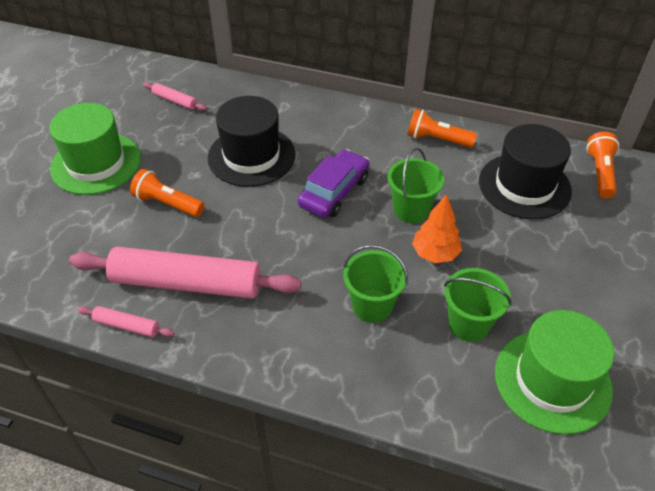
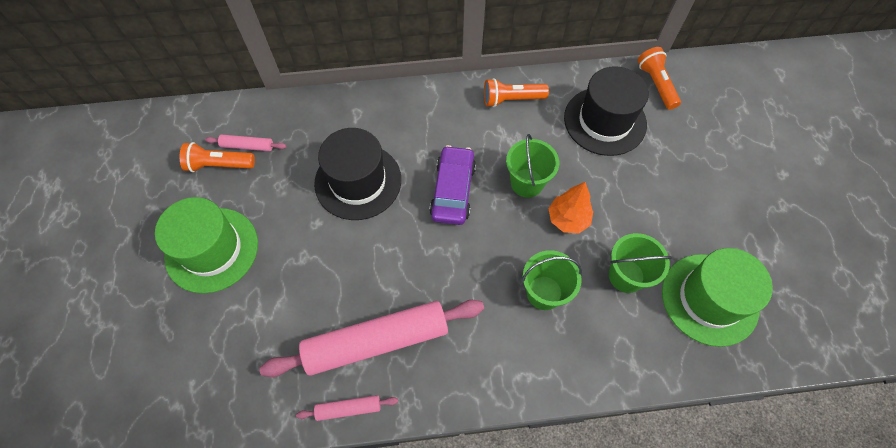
camera: 25 degrees left, 15 degrees up
(167, 203) = (310, 265): orange flashlight -> orange flashlight (219, 165)

